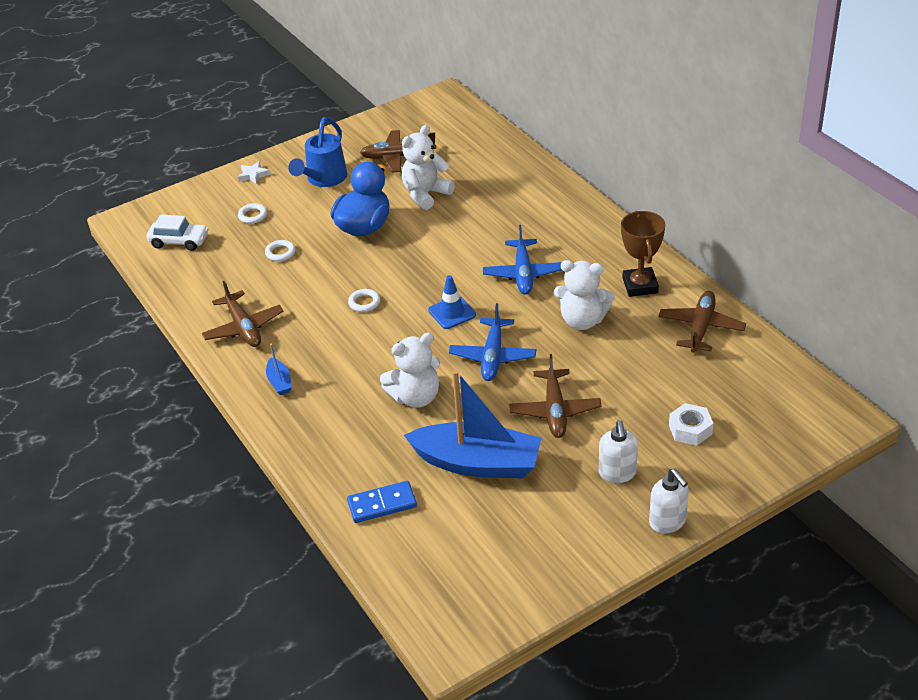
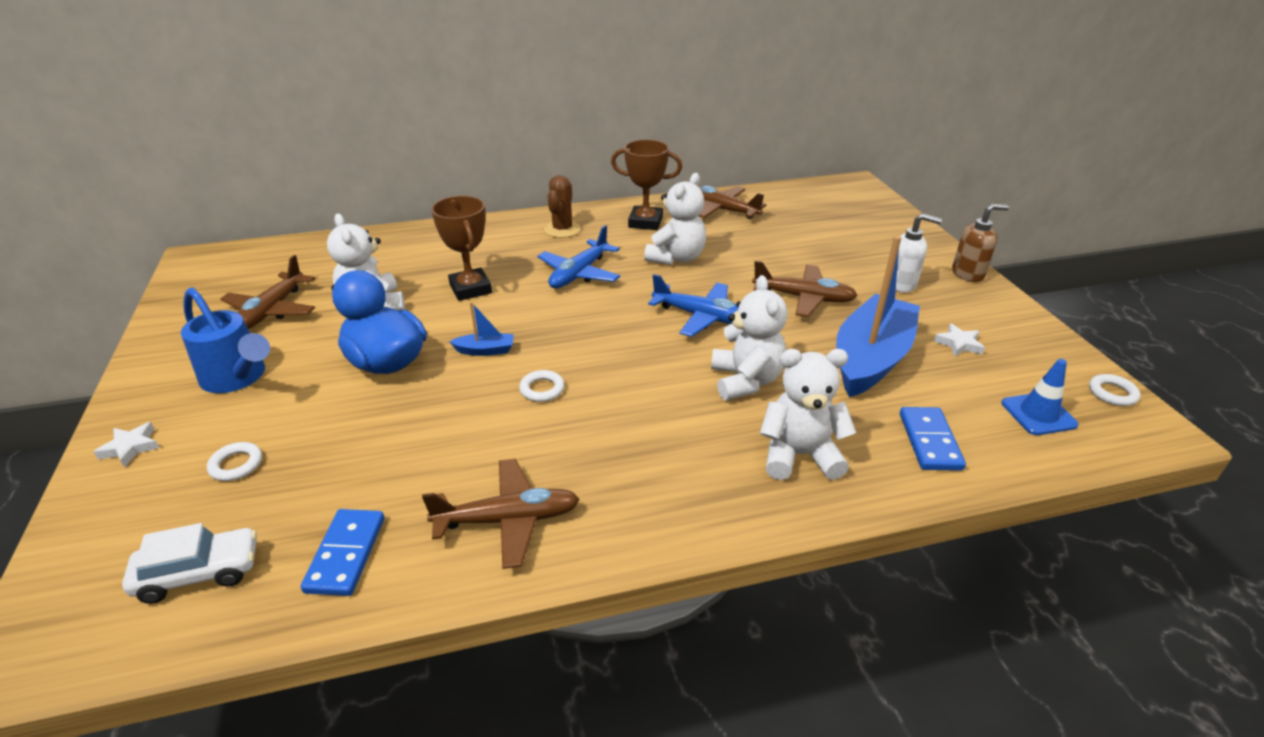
camera: 75 degrees left, 5 degrees down
(179, 241) = (199, 573): white car -> white car turned 45 degrees clockwise
(203, 281) = (346, 554): none -> blue domino
(279, 382) = (659, 498): blue boat -> blue boat (485, 350)
(280, 253) = (362, 449): white ring -> white ring (1112, 393)
(341, 438) = (799, 455): none -> white teddy bear
(452, 312) = (610, 328): blue traffic cone -> blue traffic cone (1038, 414)
(470, 228) = (470, 289): none -> brown trophy
(523, 274) = (579, 274): blue plane -> blue plane turned 105 degrees clockwise
(527, 517) = (958, 344): none -> white star
(594, 242) = (562, 229): none -> brown cactus
(667, 522) = (968, 274): white soap dispenser -> brown soap dispenser
(690, 429) = (852, 241): white nut -> none

